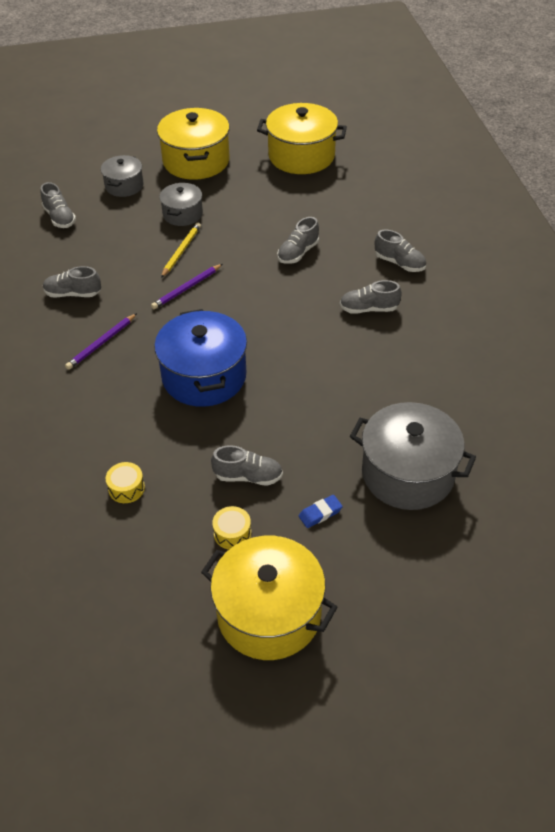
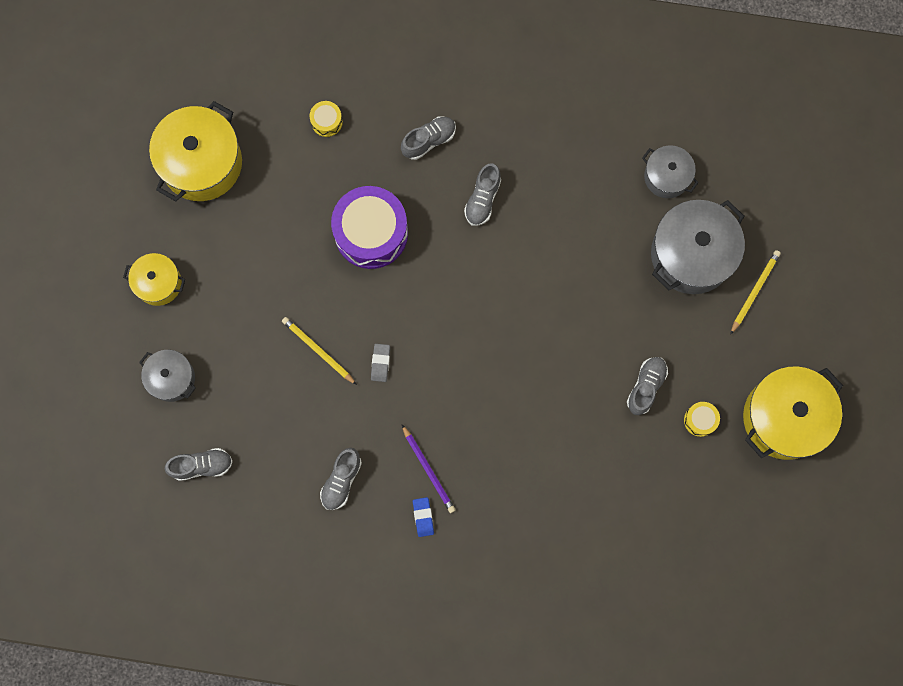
camera: 70 degrees left, 30 degrees up
(126, 488) = (620, 494): yellow drum -> yellow drum (326, 121)
(182, 214) = (254, 329): grey pot -> grey pot (666, 176)
(187, 288) = (380, 363): purple pencil -> grey eraser
(196, 161) = (158, 283): yellow pot -> yellow pot, size x0.56
(204, 376) = (512, 386): blue pot -> none
(298, 253) = (371, 233): grey shoe -> purple drum
(320, 513) = (705, 342): blue eraser -> blue eraser (423, 517)
(400, 541) = (754, 291): none -> yellow pencil

